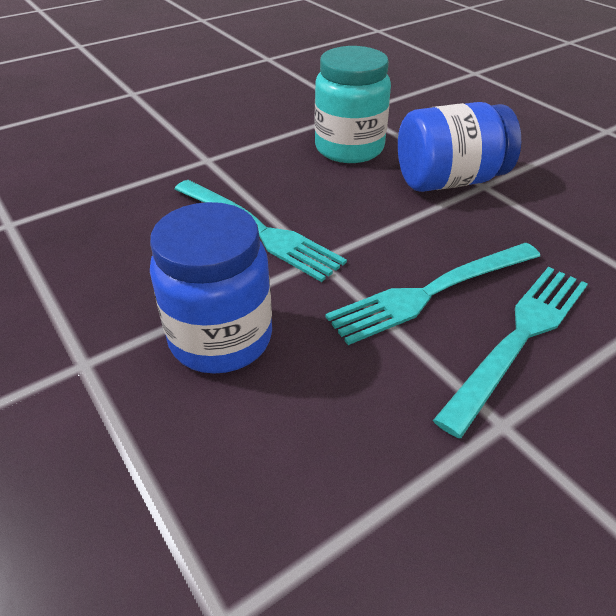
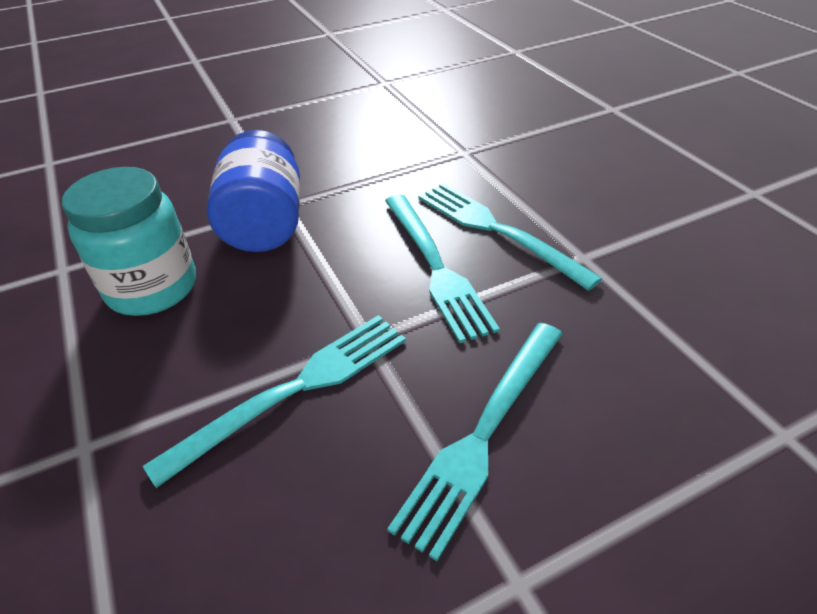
camera: 80 degrees left, 0 degrees up
(221, 338) = (483, 433): blue jar -> turquoise fork

